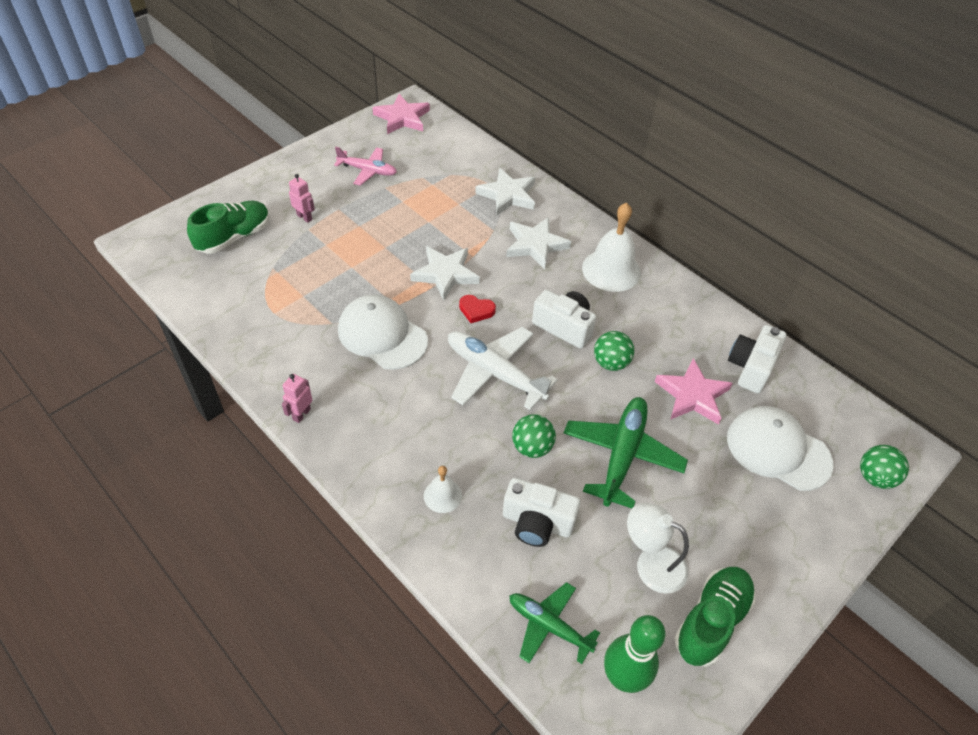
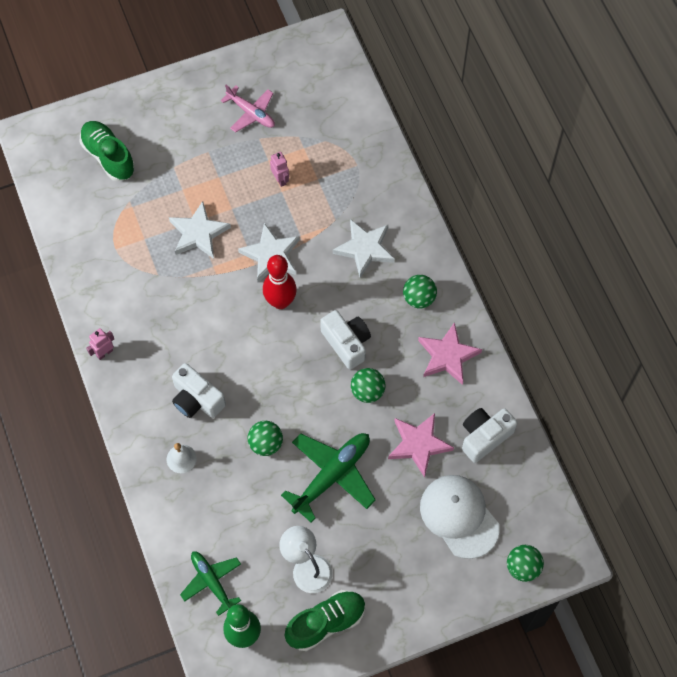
camera: 25 degrees right, 15 degrees up
(234, 237) = (108, 156): green shoe -> green shoe turned 105 degrees counterclockwise
(304, 217) = (175, 152): pink robot -> pink robot (280, 179)
(382, 335) = (193, 300): white cap -> none
(402, 118) = (310, 53): pink star -> pink star (447, 356)
(476, 310) = (280, 302): red heart -> red bowling pin
(494, 373) = (268, 367): white plane -> none
(508, 195) = (367, 183): white star -> white star (198, 233)
(537, 523) = (240, 505): white camera -> white camera (197, 399)
(611, 270) = (419, 298): white bell -> green ball

